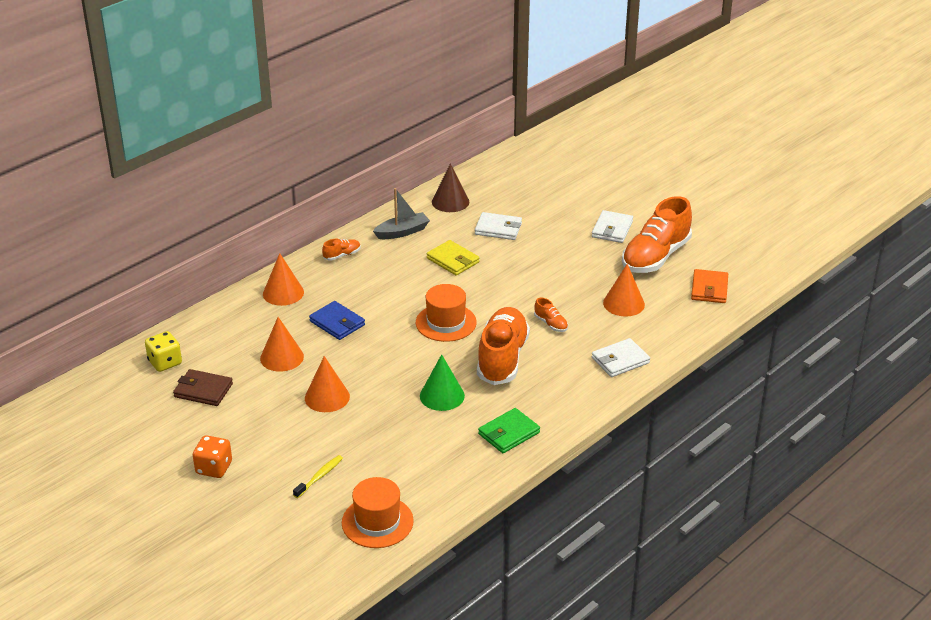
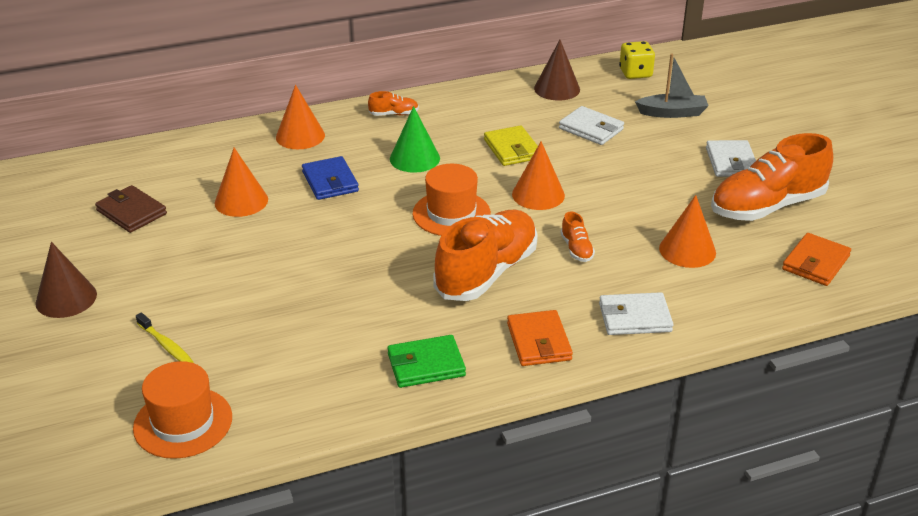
camera: 25 degrees right, 0 degrees up
(165, 362) = (121, 173): yellow dice -> yellow dice (635, 73)
(214, 468) = (66, 298): orange dice -> brown cone
(319, 477) = (166, 345): yellow toothbrush -> yellow toothbrush turned 75 degrees clockwise
(327, 397) = (251, 257): orange cone -> orange cone (538, 194)
(402, 232) = (478, 107): grey boat -> grey boat (672, 113)
(442, 396) = (381, 295): green cone -> green cone (414, 158)
(570, 395) = (539, 342): none -> orange wallet
(612, 229) = (731, 162): white wallet -> white wallet turned 45 degrees counterclockwise

